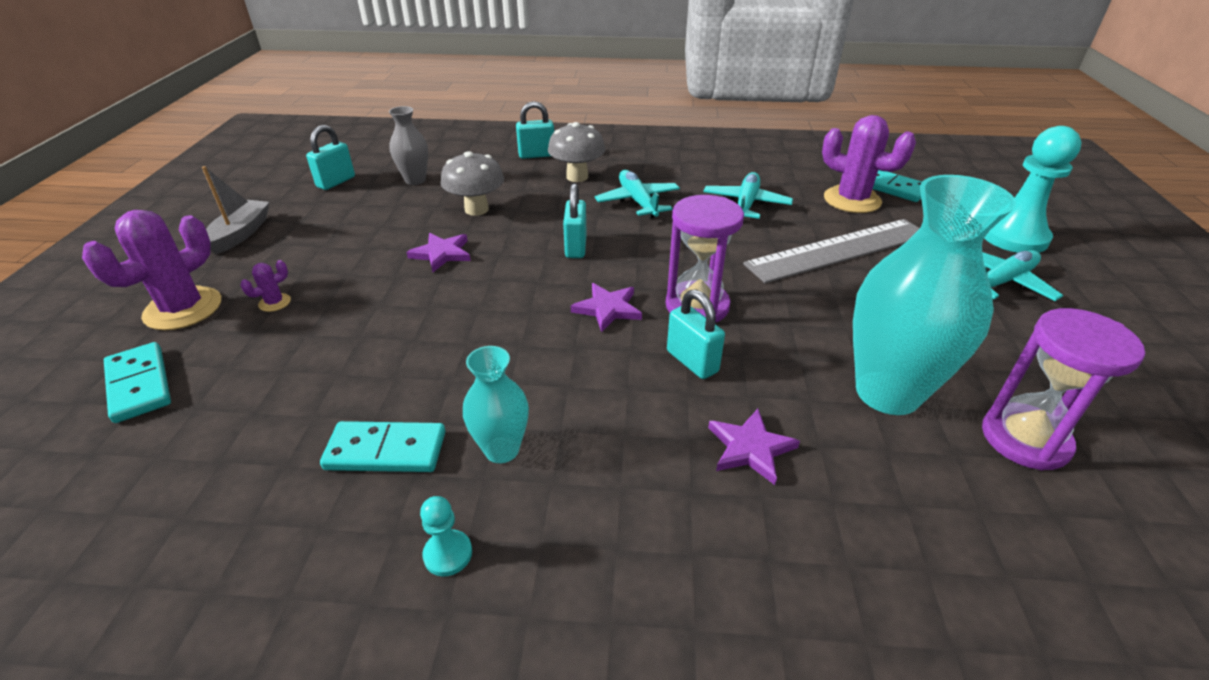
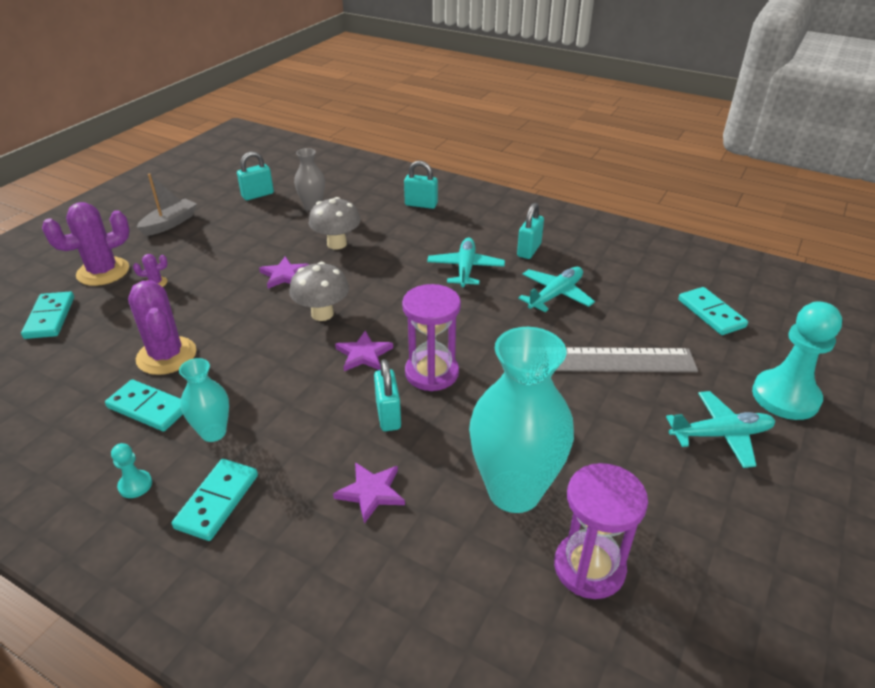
camera: 25 degrees right, 0 degrees up
(575, 247) = (383, 296): turquoise padlock -> turquoise padlock (529, 250)
(577, 177) = (436, 233): grey mushroom -> grey mushroom (322, 314)
(578, 530) = (217, 501): none -> turquoise domino
(852, 200) = (659, 316): purple cactus -> purple cactus (166, 356)

